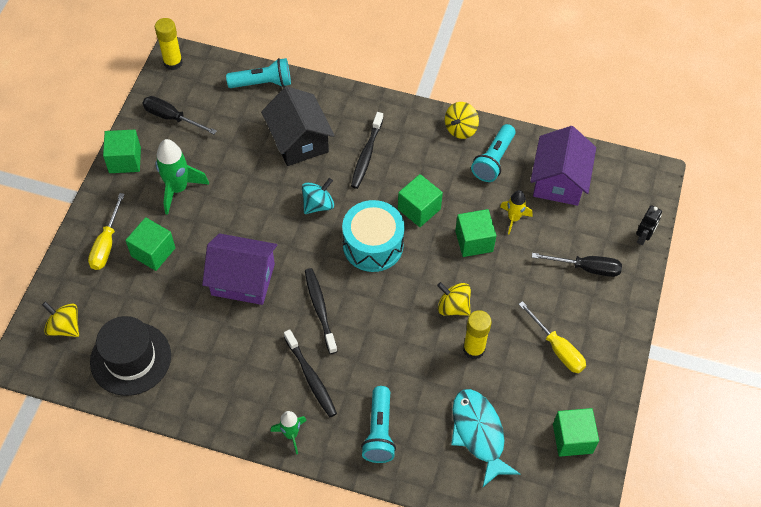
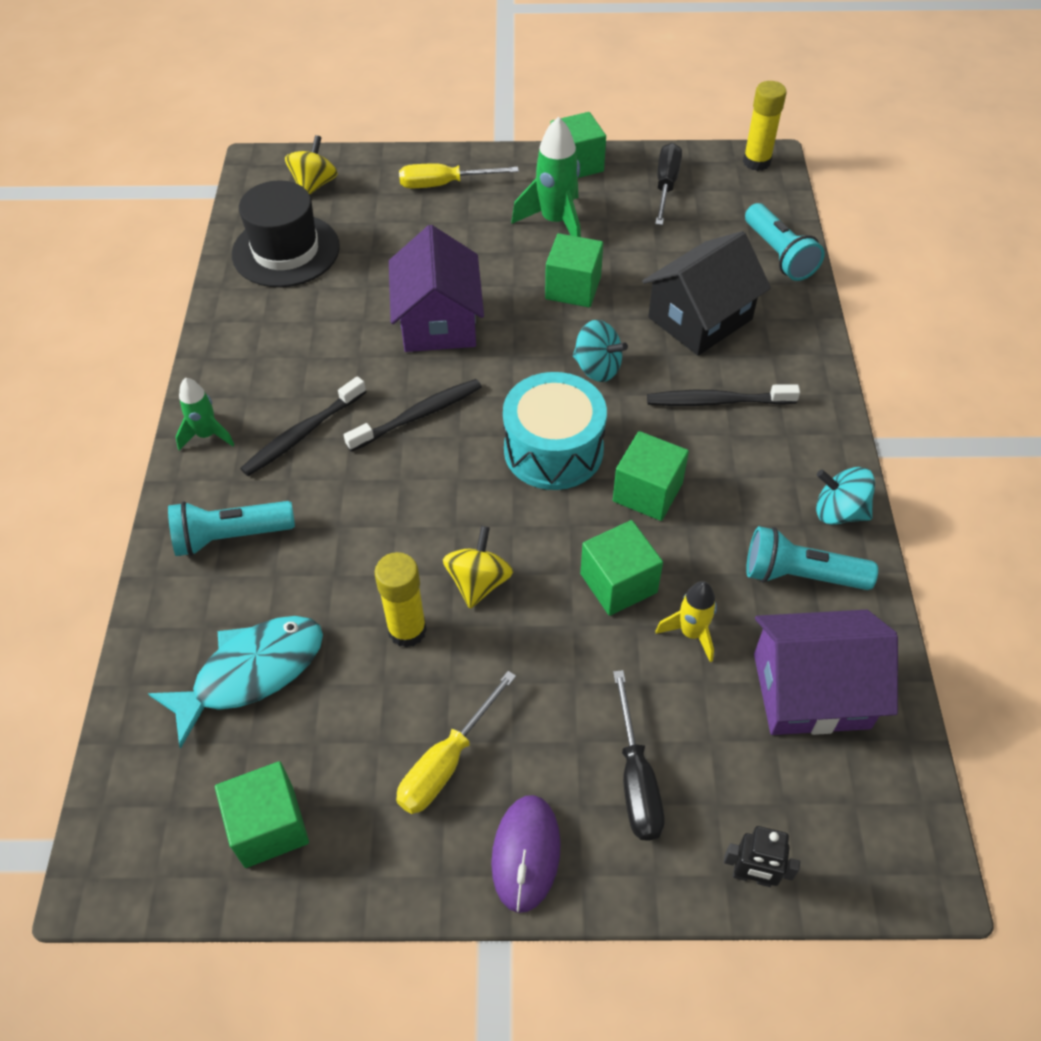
camera: 75 degrees right, 5 degrees down
(153, 252) = (448, 227): green cube -> green cube (573, 288)
(460, 129) = (839, 512): yellow spinning top -> turquoise spinning top
(613, 325) = (526, 854): none -> purple mouse

